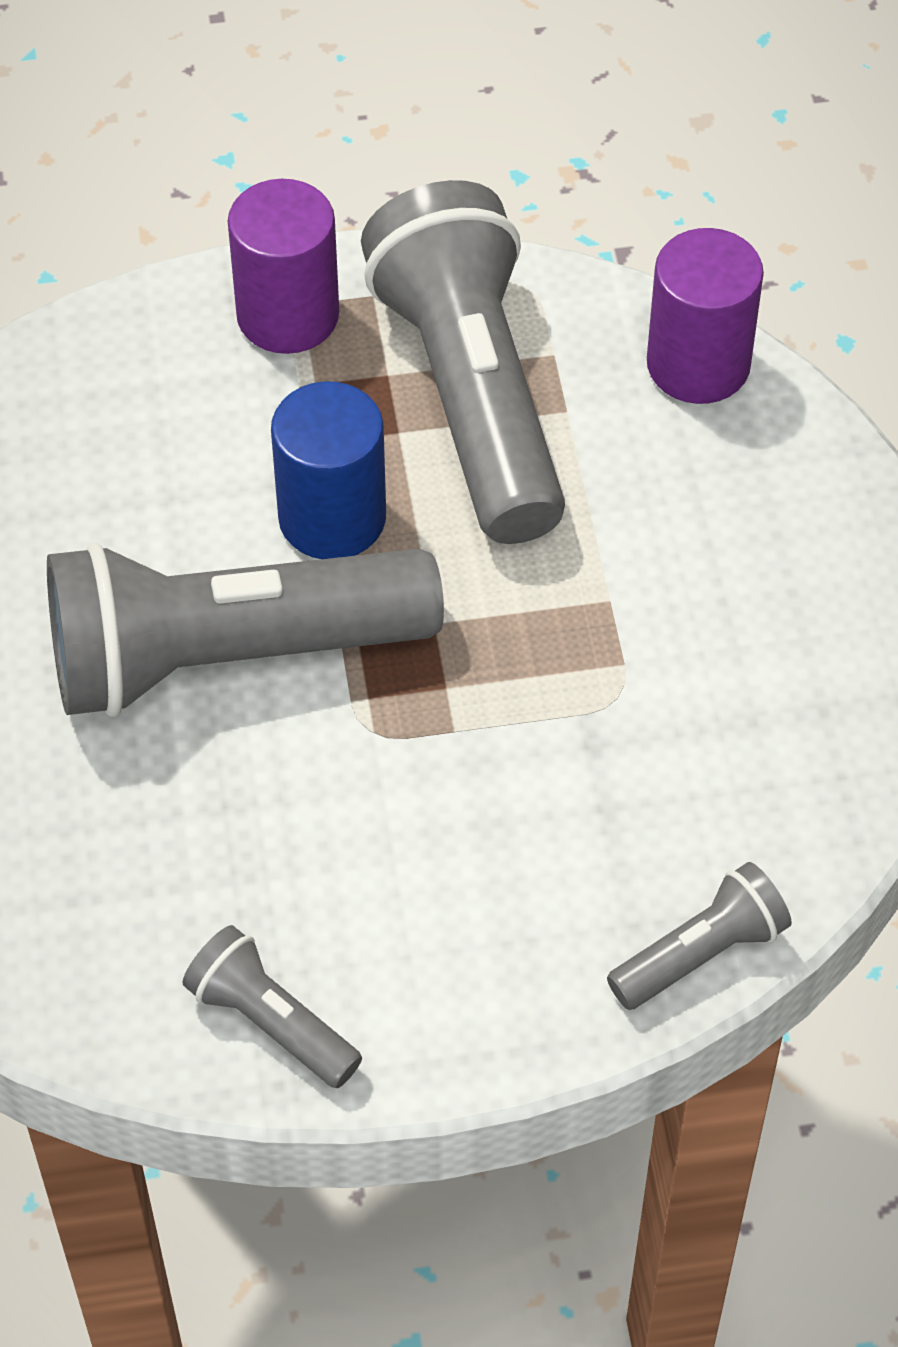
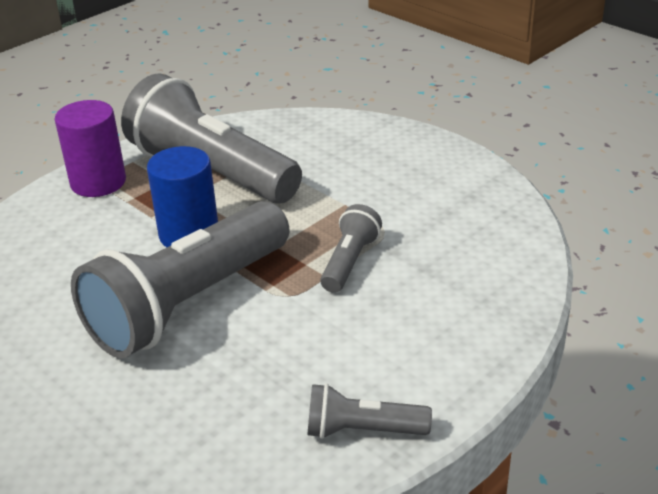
camera: 35 degrees left, 20 degrees down
(698, 364) = (298, 124): purple cylinder -> none
(700, 953) = (524, 293): grey flashlight -> grey flashlight (350, 262)

